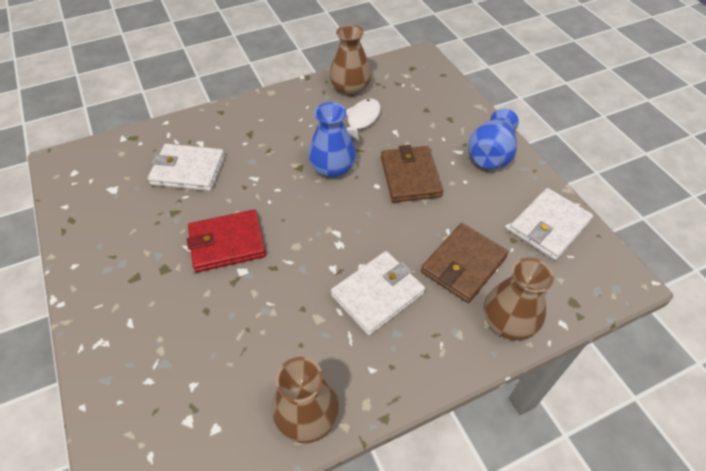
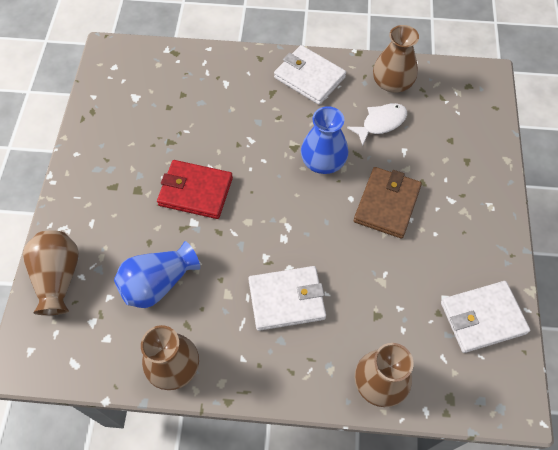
camera: 30 degrees right, 10 degrees up
(121, 396) = (58, 278): none -> brown vase
(188, 170) = (202, 107): white wallet -> white wallet (309, 77)
(463, 265) = (376, 312): brown wallet -> none
(491, 154) = (480, 218): blue vase -> blue vase (158, 283)

